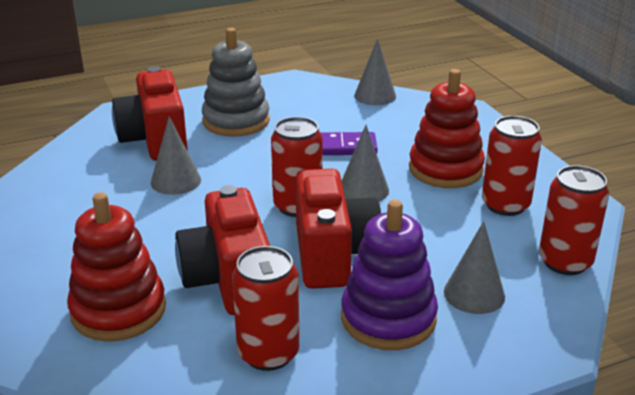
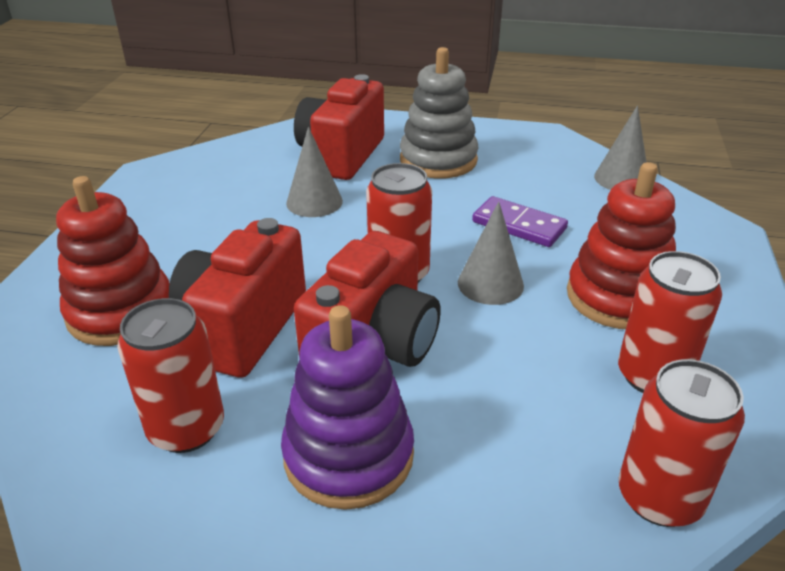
camera: 35 degrees right, 5 degrees up
(474, 294) = (484, 478): grey cone -> none

